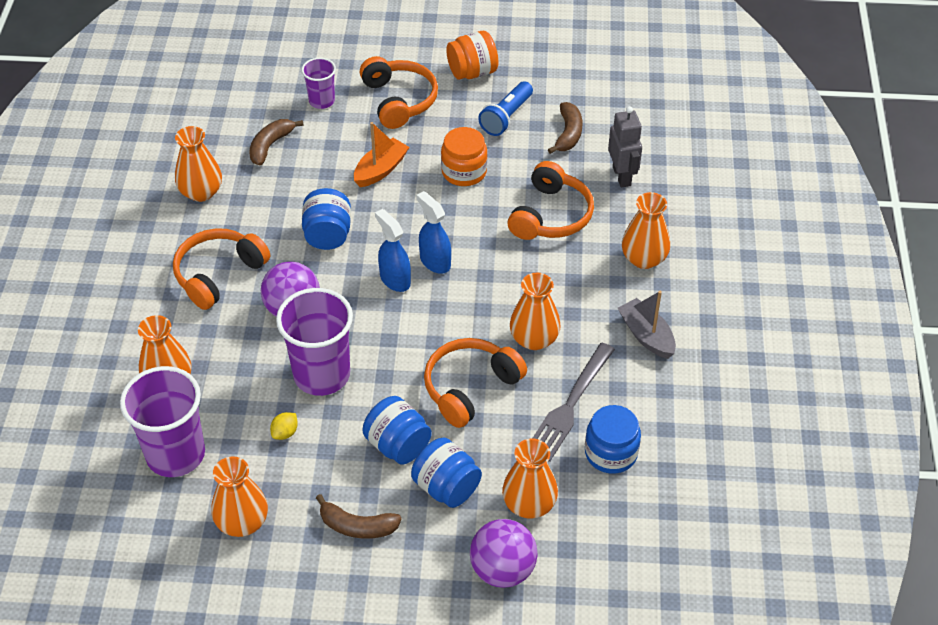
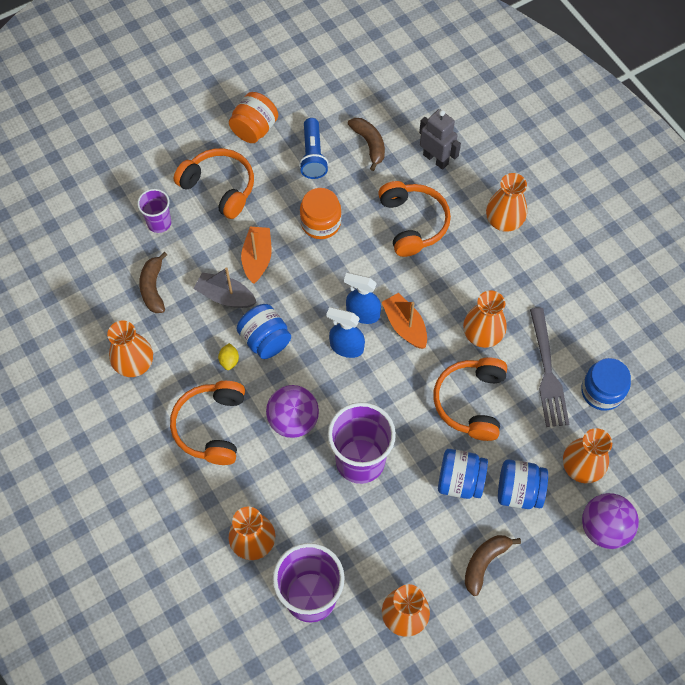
camera: 35 degrees left, 15 degrees up
(285, 433) = (374, 525): yellow lemon -> yellow lemon (229, 360)
(357, 526) = (484, 563): brown banana -> brown banana turned 150 degrees clockwise
(465, 292) = (405, 326): none -> orange boat
(646, 336) = (554, 283): grey boat -> grey boat (225, 296)

